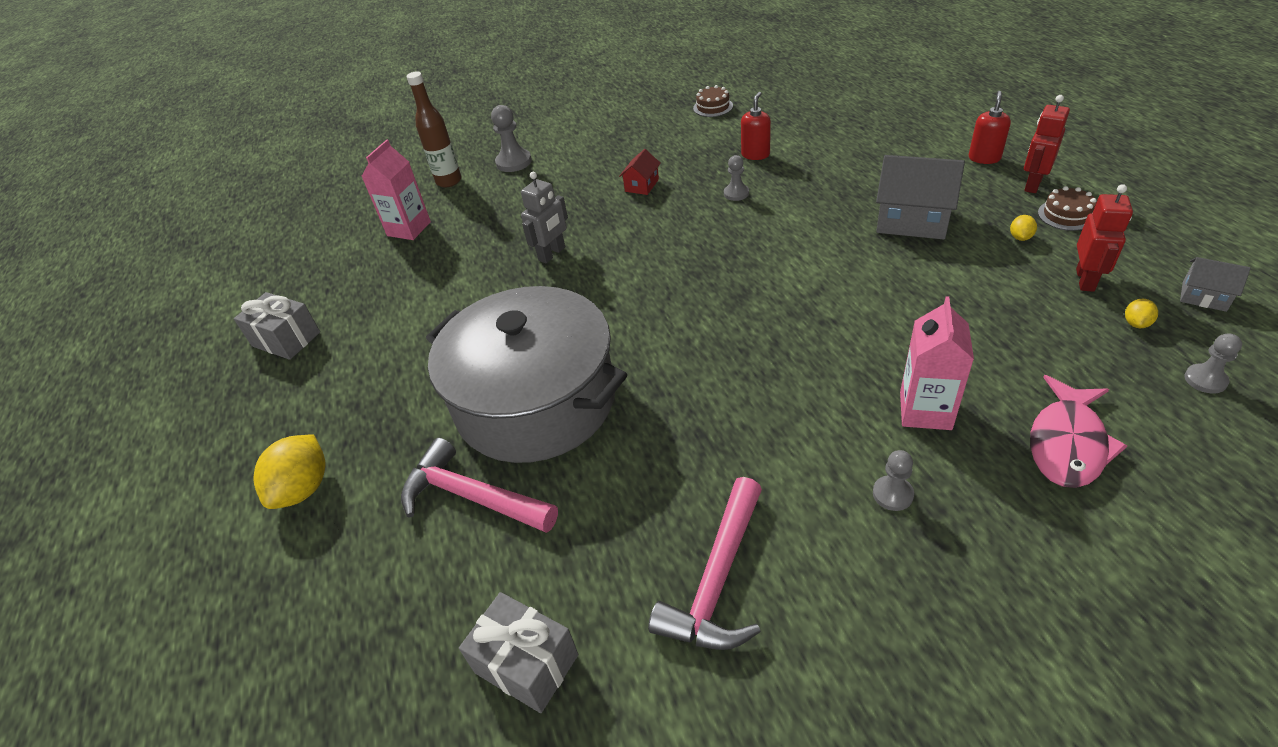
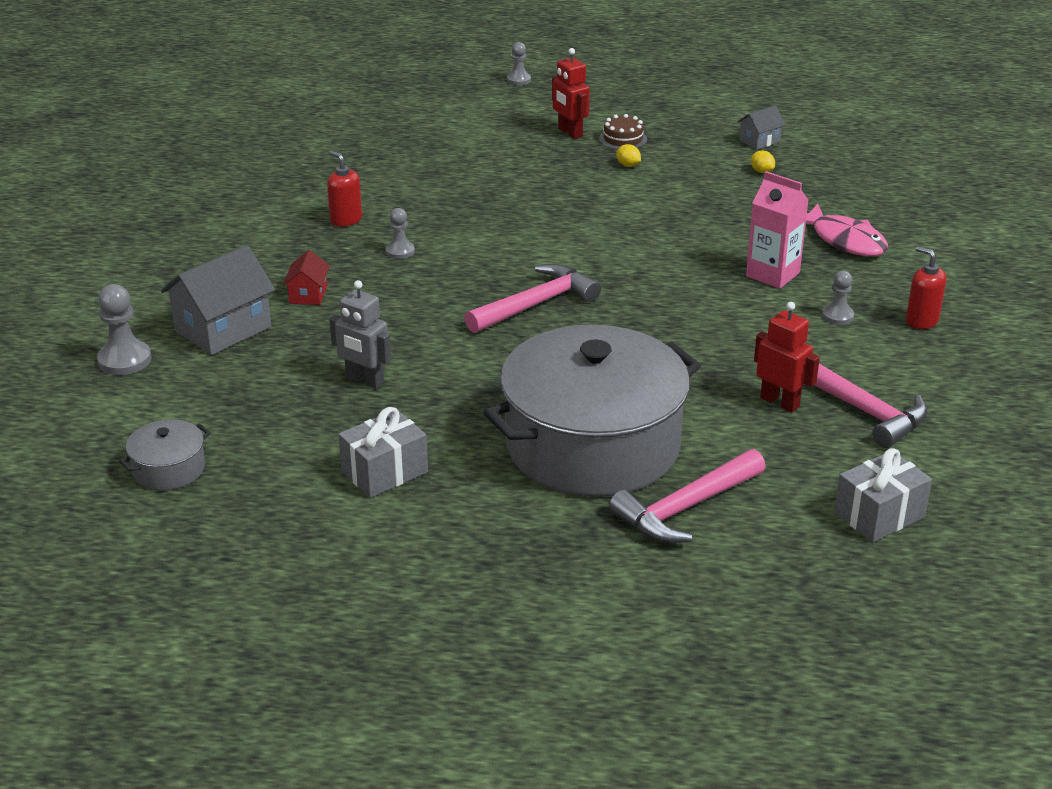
camera: 70 degrees left, 10 degrees down
(286, 339) = (297, 605): grey gift -> grey gift (384, 472)
(303, 488) = (585, 617): yellow lemon -> none
(409, 229) = (169, 469): pink carton -> grey pot
(449, 181) = (95, 417): brown bottle -> none
(552, 254) = (364, 380): grey robot -> grey robot turned 150 degrees clockwise
(642, 185) = (308, 294): red house -> red house turned 45 degrees clockwise
(713, 107) = (212, 209): brown cake -> none
(722, 286) = (536, 304): none -> pink hammer
(912, 220) = (553, 193): grey house -> grey house (223, 329)
(984, 158) = (508, 133): red soap dispenser -> red soap dispenser (921, 321)
(1085, 280) = (701, 166): red robot -> red robot (780, 402)
(1205, 380) = (831, 177): grey pawn -> grey pawn (518, 80)

